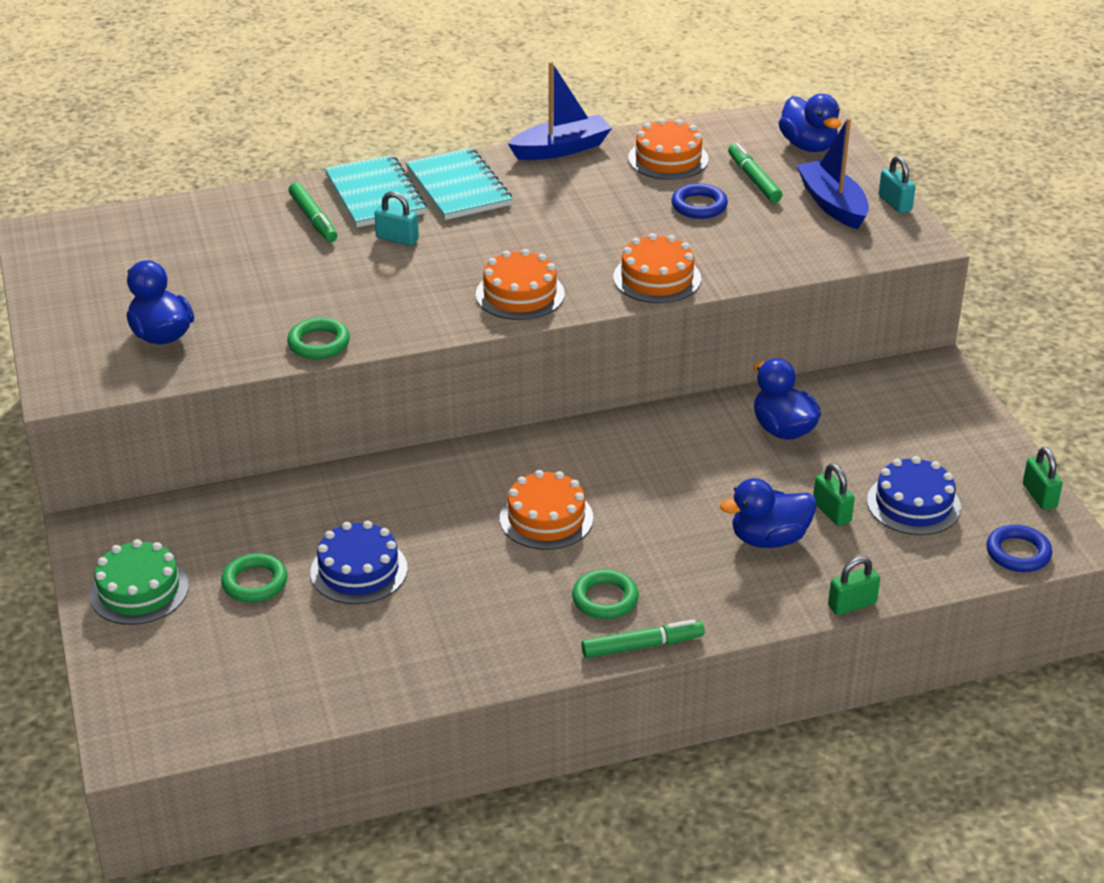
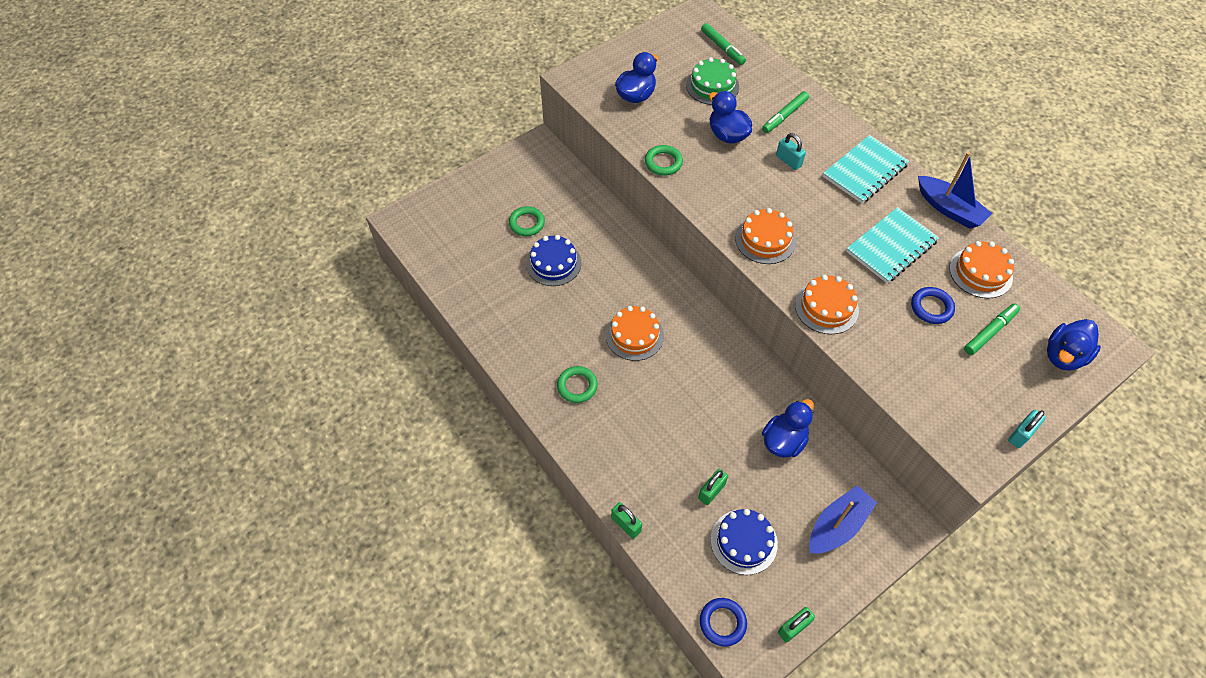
camera: 70 degrees right, 20 degrees up
(139, 590) = (503, 180): green cake -> green cake (712, 86)
(375, 195) = (829, 134): turquoise notebook -> turquoise notebook (891, 246)
(397, 238) = (788, 161): turquoise padlock -> turquoise padlock turned 45 degrees counterclockwise
(642, 646) = (545, 416): green marker -> green marker (722, 48)
(769, 539) = (668, 460): blue duck -> blue duck (727, 135)
(832, 204) = (990, 391): blue boat -> blue boat (837, 526)

